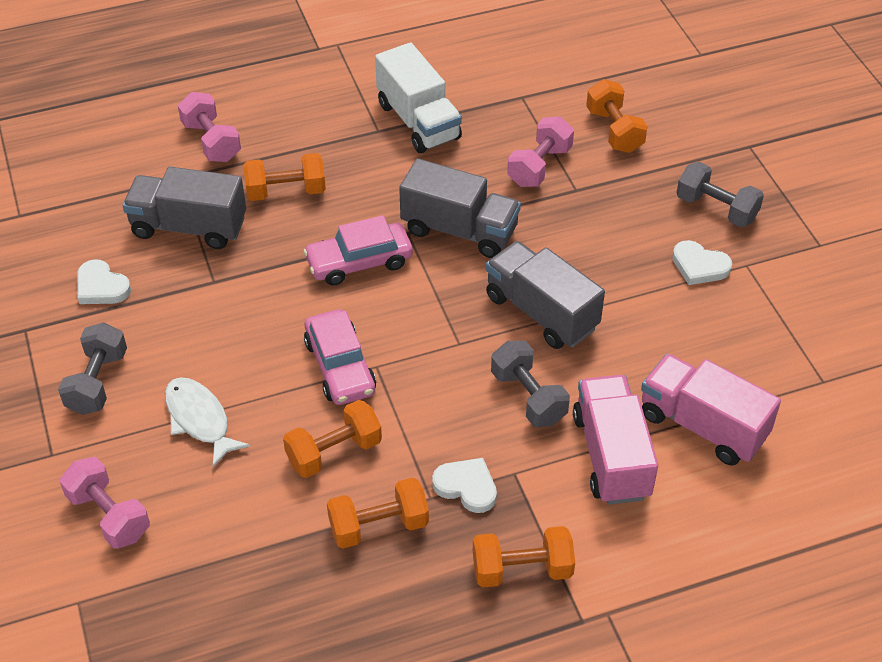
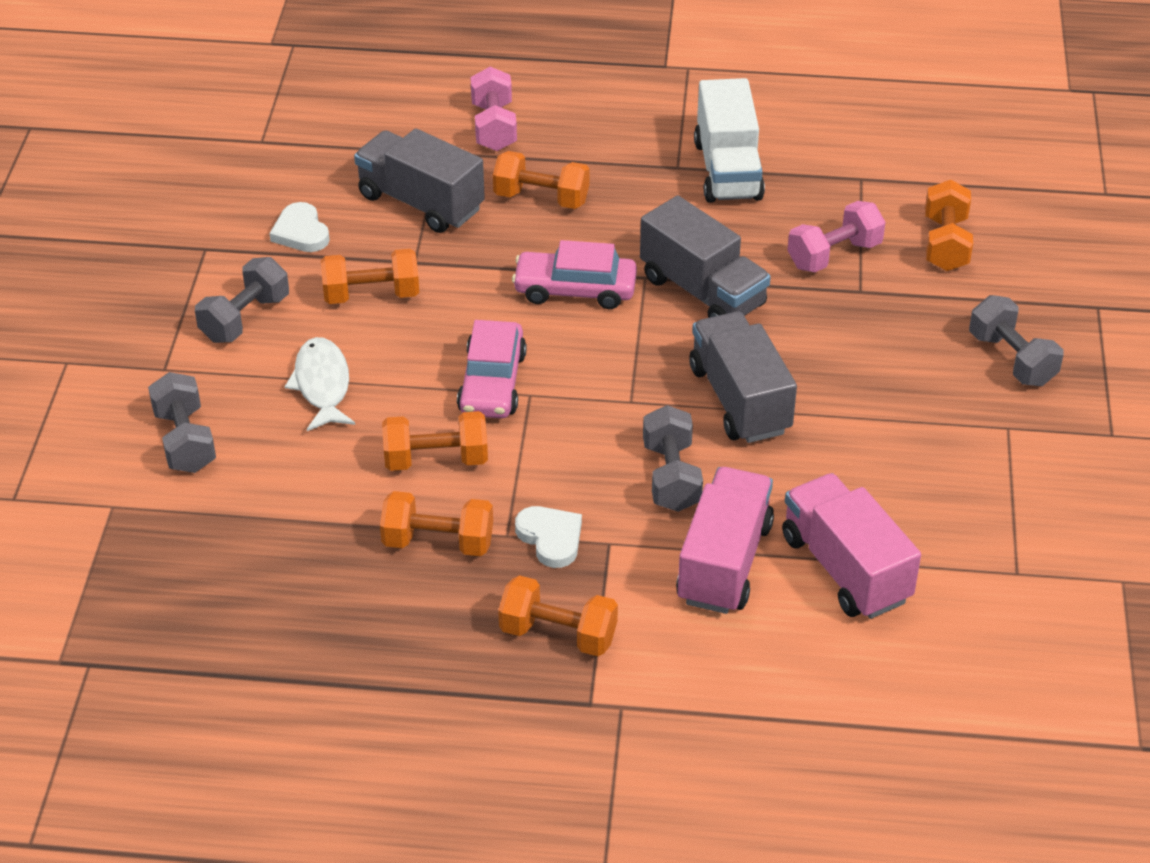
camera: 25 degrees right, 5 degrees down
(109, 515) = (185, 441): pink dumbbell -> grey dumbbell
(195, 323) = (371, 295): none -> orange dumbbell
(699, 266) = (951, 411): white heart -> none

